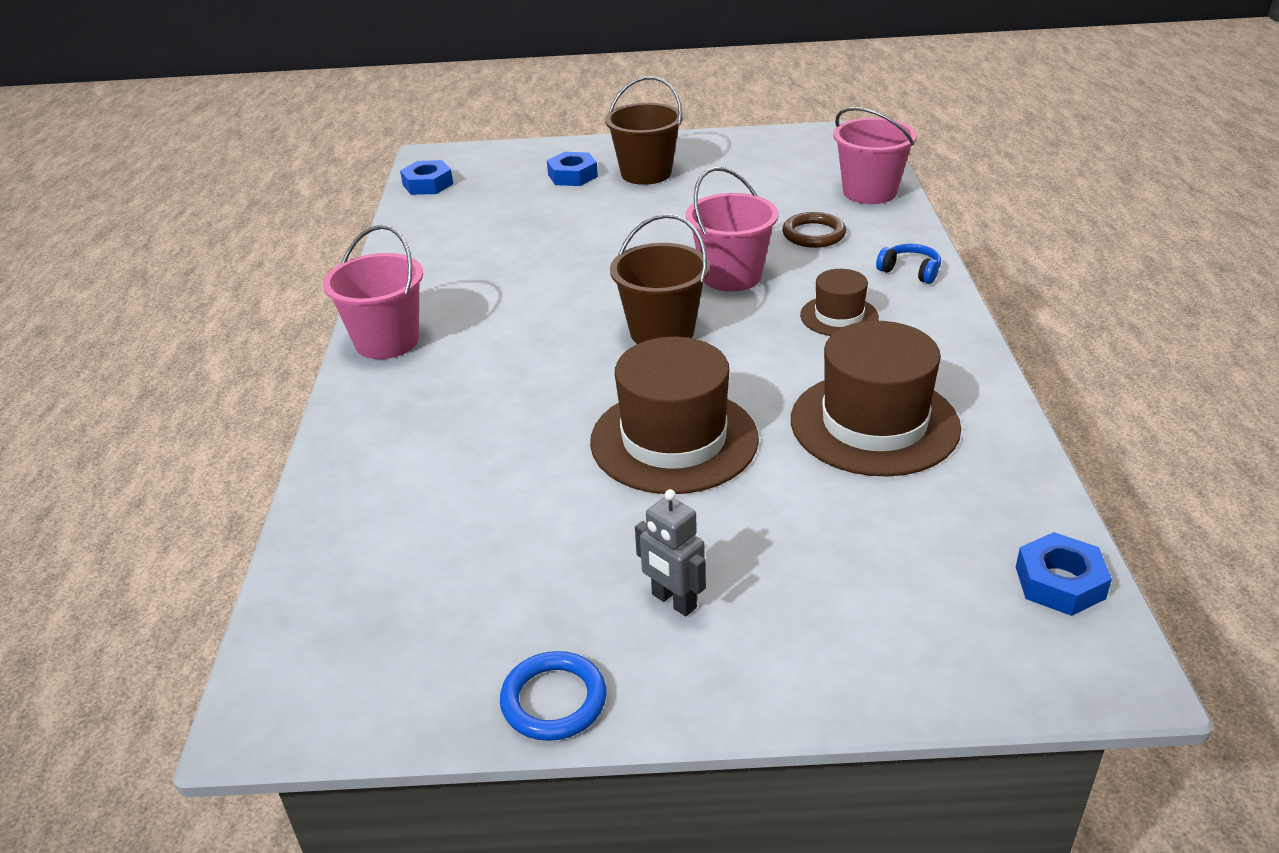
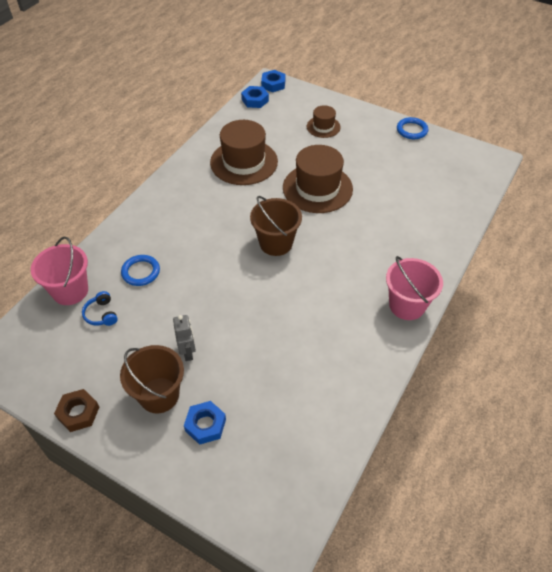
camera: 150 degrees left, 15 degrees up
(428, 184) = (311, 483): blue nut -> blue nut (273, 84)
(673, 601) = (362, 139): grey robot -> grey robot (188, 352)
(712, 141) = (78, 413): none -> brown nut
(731, 276) = (211, 263): pink bucket -> none
(813, 234) = (141, 272): brown ring -> blue ring
(839, 316) = (196, 213): brown hat -> brown hat (323, 127)
(910, 271) = (135, 222): blue headphones -> blue headphones (101, 314)

